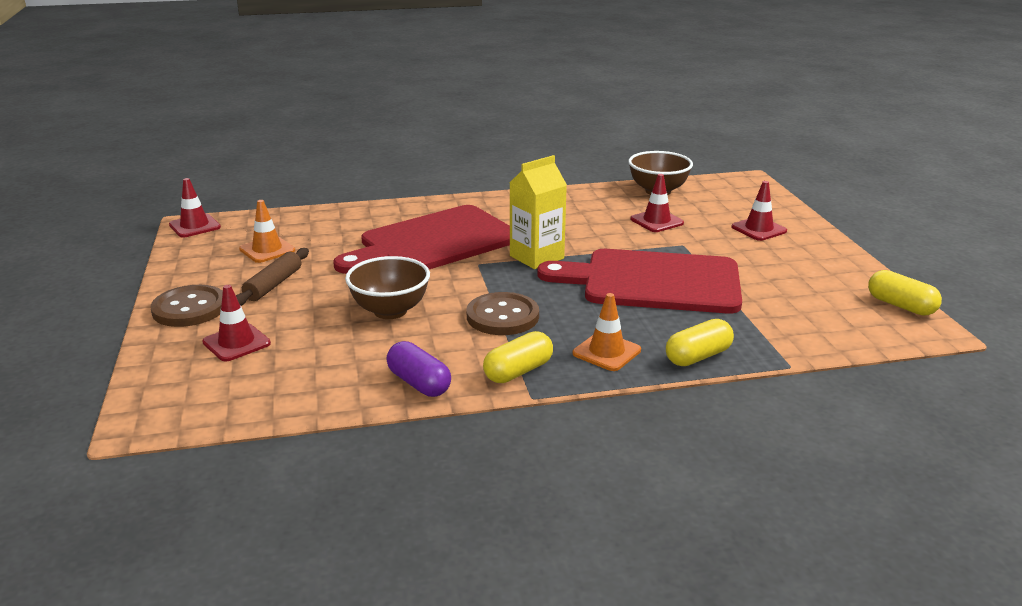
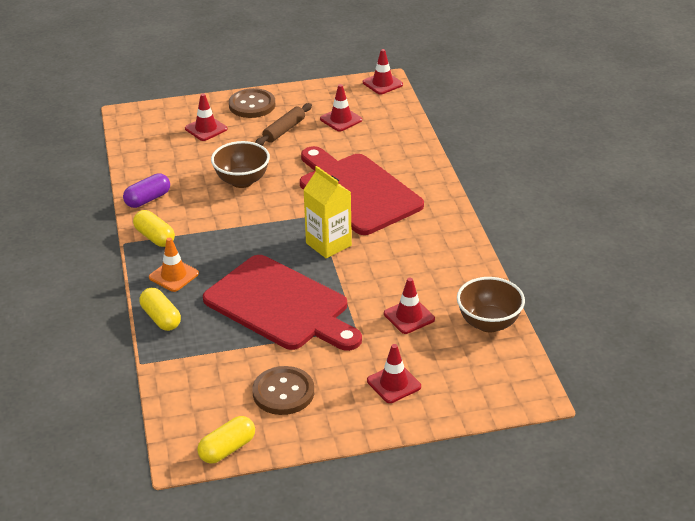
camera: 90 degrees right, 10 degrees up
(267, 250) = (341, 119): orange traffic cone -> red traffic cone
(273, 285) = (284, 130): brown rolling pin -> brown rolling pin turned 75 degrees counterclockwise
(502, 316) = (229, 229): brown button -> brown button (283, 392)
(653, 282) = (280, 305): red cutting board -> red cutting board turned 120 degrees clockwise

